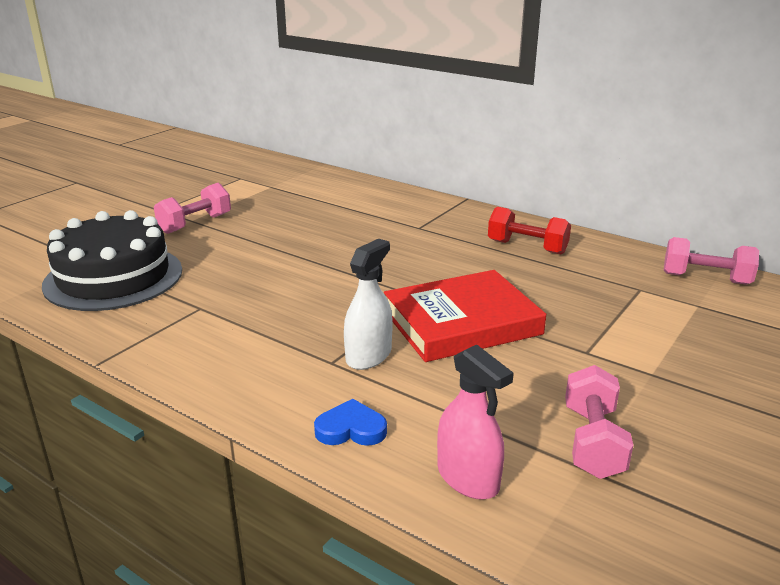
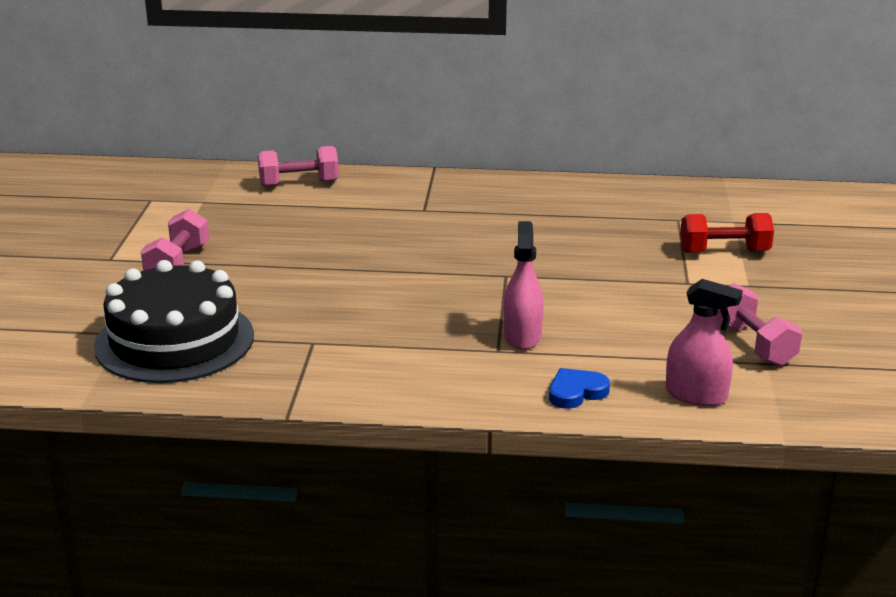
camera: 30 degrees left, 0 degrees up
(368, 356) = (522, 336): white spray bottle -> pink spray bottle
(462, 322) = (566, 287): red book -> none
(527, 247) = (547, 205): red dumbbell -> red dumbbell (724, 252)
(705, 279) = (719, 197): pink dumbbell -> pink dumbbell (299, 184)

